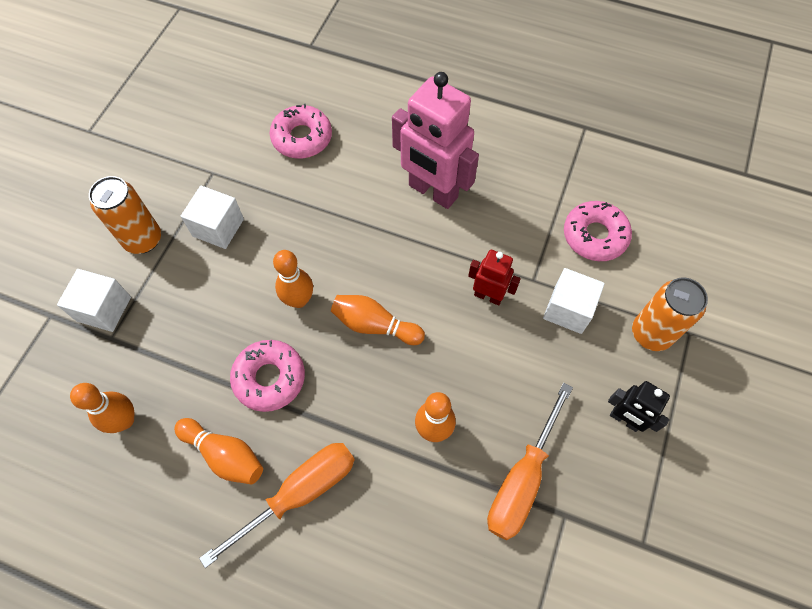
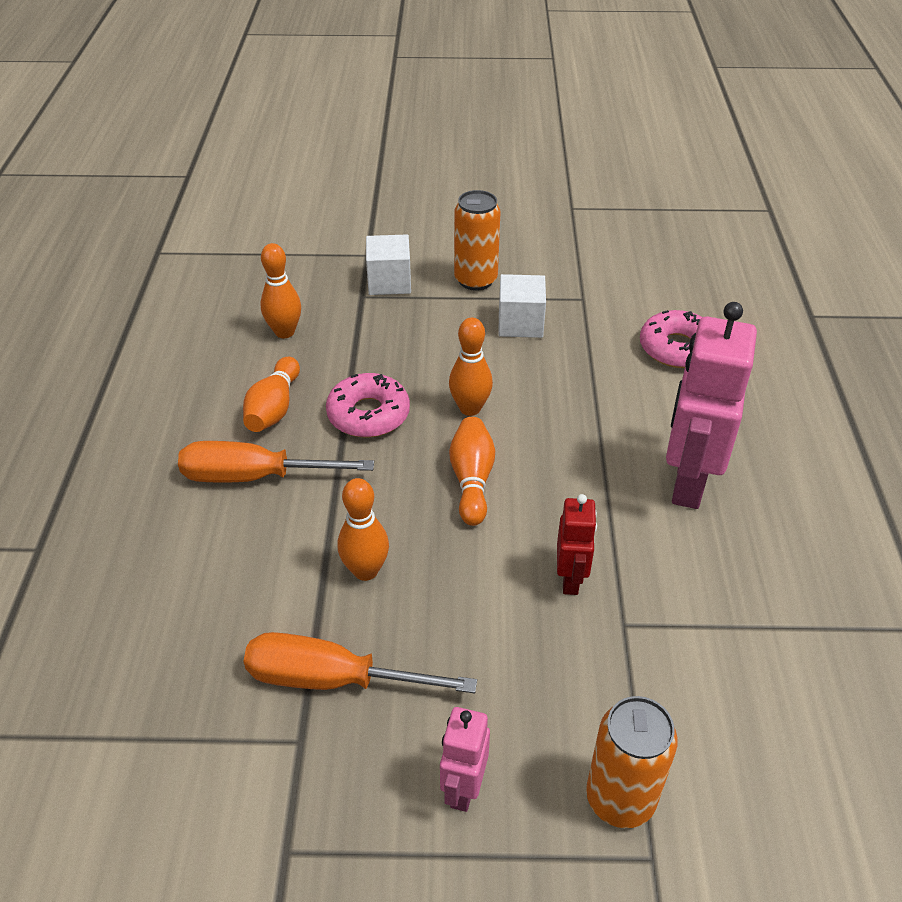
camera: 70 degrees right, 20 degrees down
(301, 492) = (253, 476): orange screwdriver -> orange screwdriver turned 150 degrees clockwise
(568, 309) = (601, 677): white cube -> none
(594, 236) = (743, 684): pink donut -> none
(624, 419) = (463, 788): black robot -> pink robot

